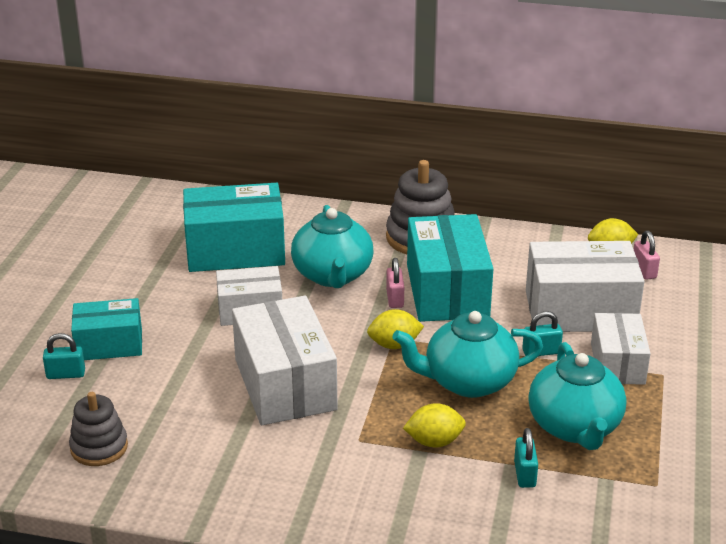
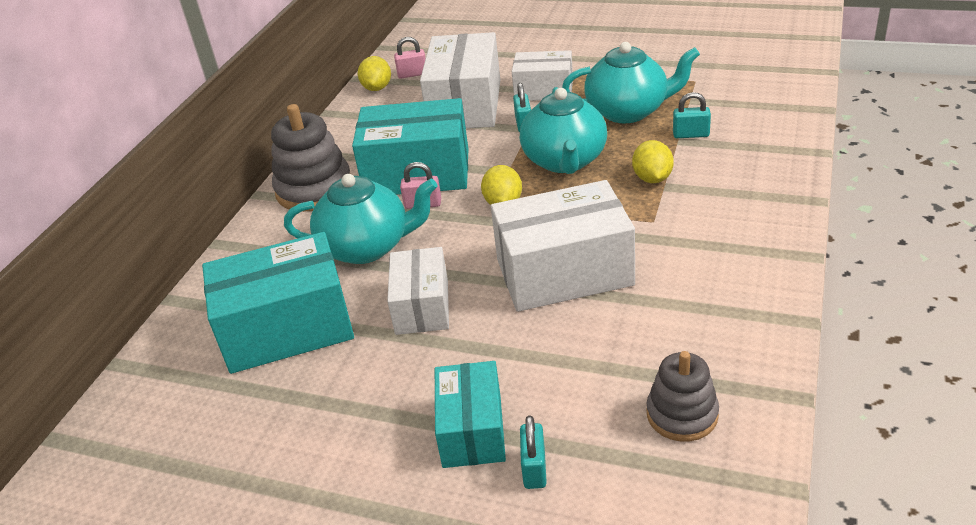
camera: 80 degrees left, 5 degrees up
(235, 250) = (287, 328): turquoise box -> turquoise box turned 75 degrees clockwise

